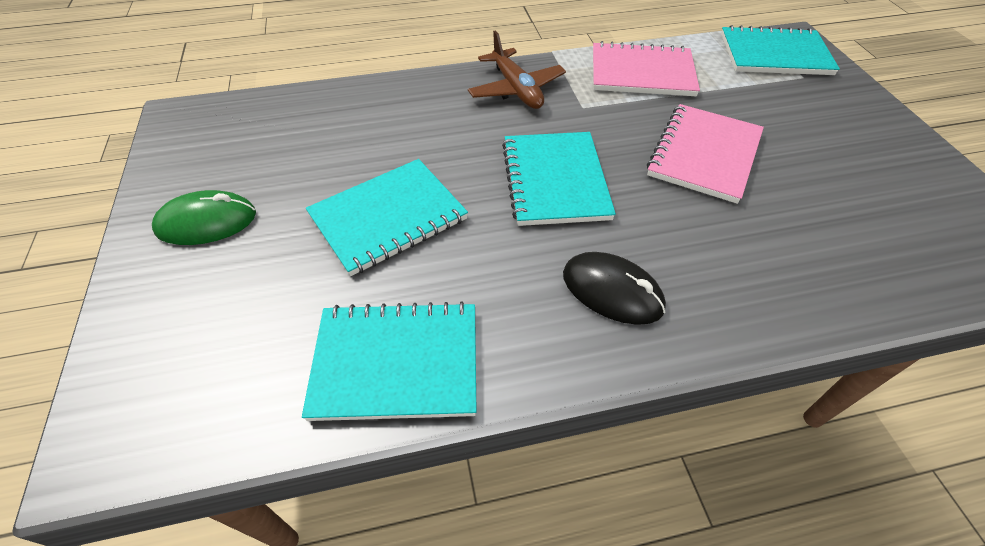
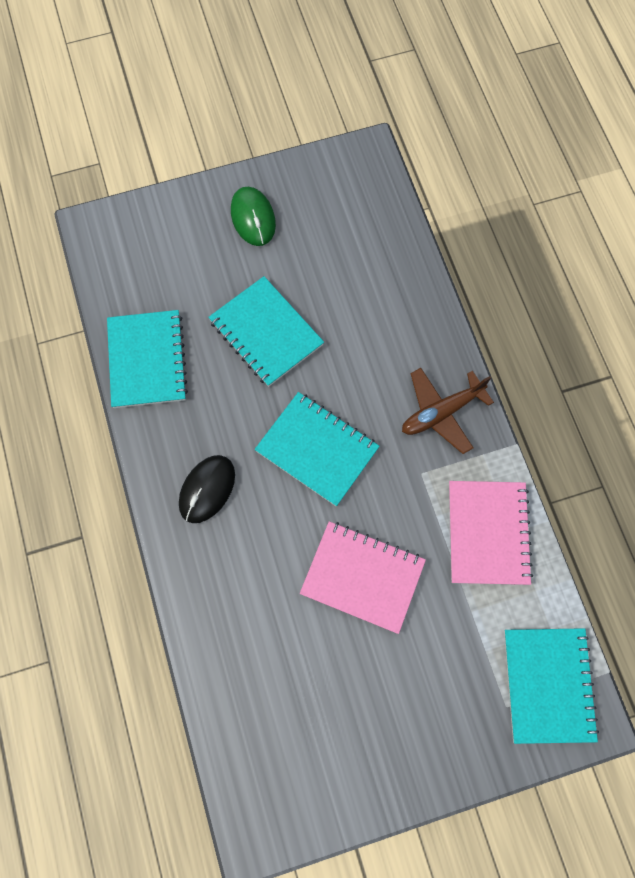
camera: 85 degrees right, 20 degrees up
(555, 180) = (317, 449): turquoise notebook -> turquoise notebook turned 45 degrees clockwise

